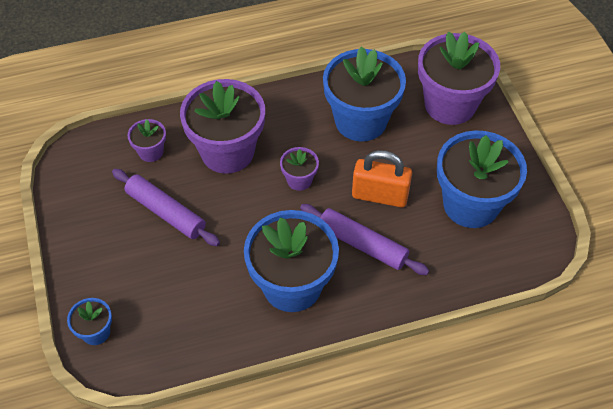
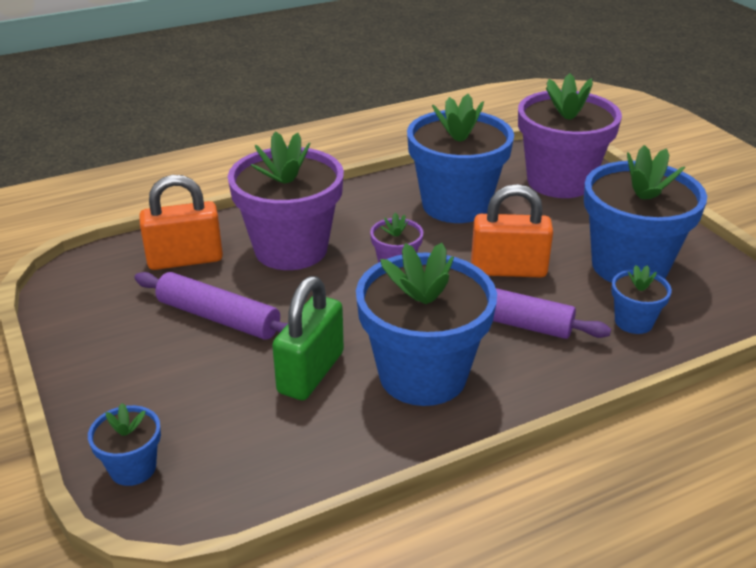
camera: 10 degrees left, 20 degrees down
(151, 152) = (185, 259): purple flower pot -> orange padlock
(219, 271) = (311, 372): none -> green padlock
(453, 259) = (633, 322): none -> blue flower pot

